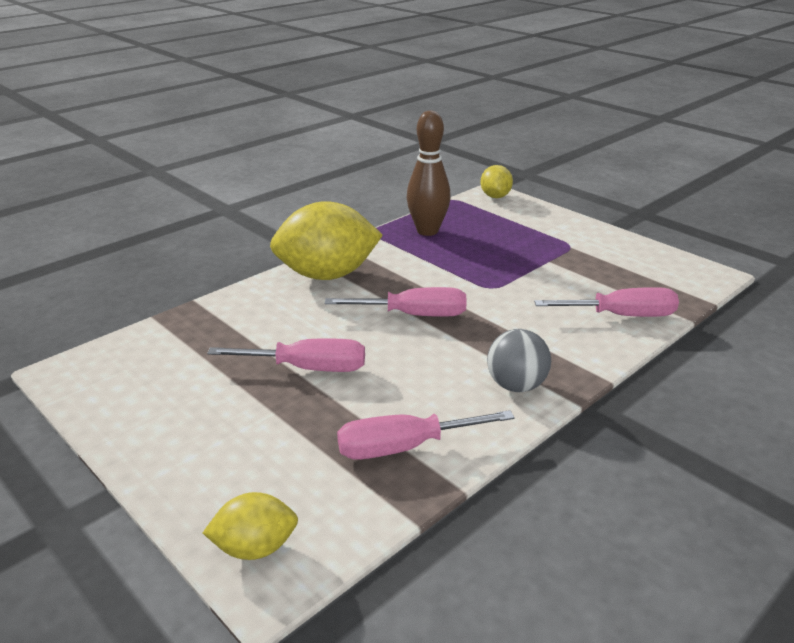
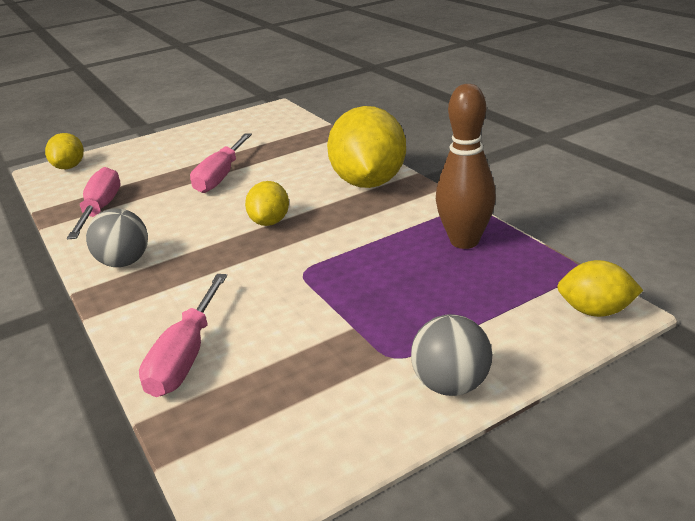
camera: 105 degrees right, 0 degrees up
(414, 315) = (270, 222): pink screwdriver -> yellow lemon
(583, 229) = (451, 384): none -> grey ball

